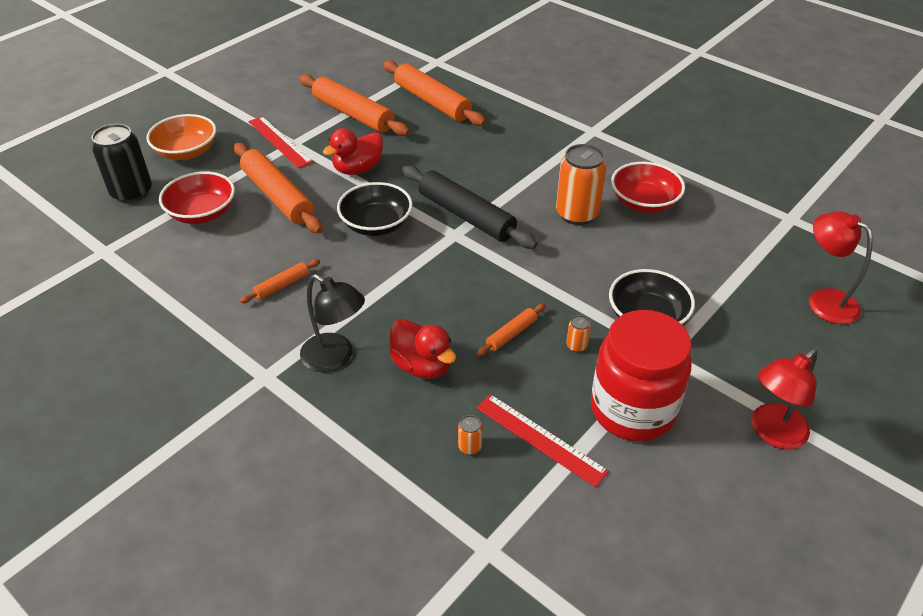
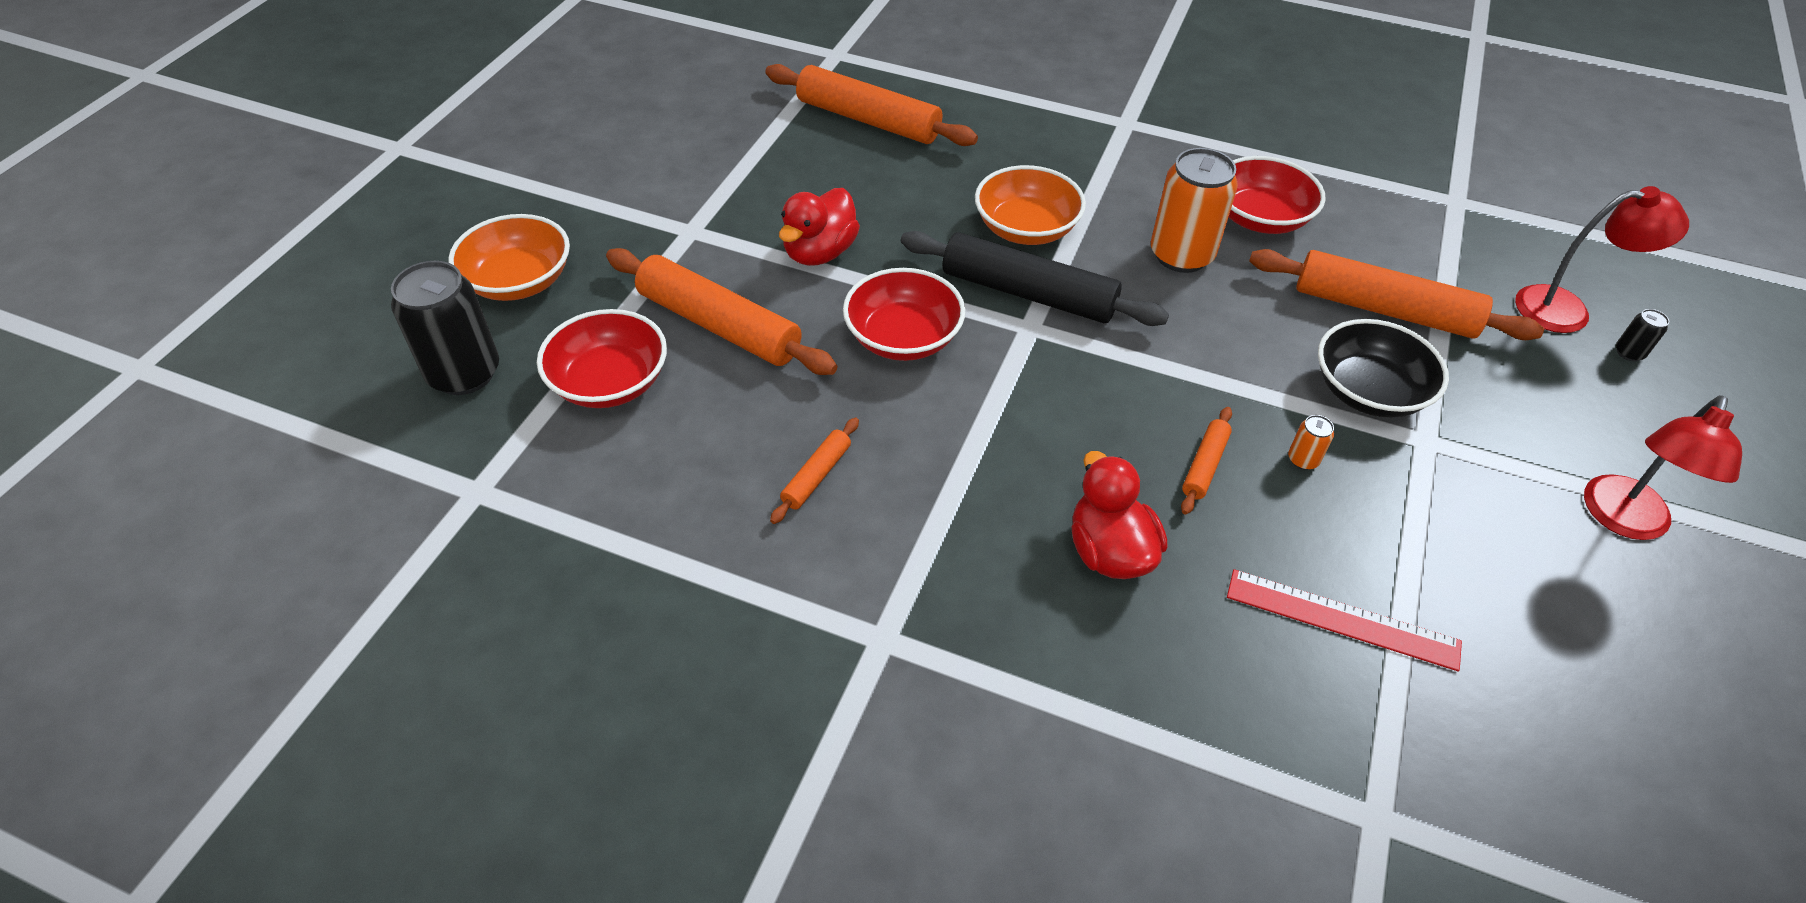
camera: 20 degrees left, 5 degrees up
(279, 141) = (666, 232): red ruler -> none
(335, 358) = (973, 575): black lamp -> none
(353, 114) = (758, 163): orange rolling pin -> orange rolling pin (1384, 309)
(376, 224) = (903, 338): black bowl -> red bowl
(422, 365) = (1109, 551): red duck -> red duck turned 135 degrees counterclockwise
(470, 446) = (1254, 662): orange can -> none
(488, 180) = (1026, 228): none -> orange bowl
(632, 410) = (1434, 537): red jar -> none
(824, 300) = (1567, 310): red lamp -> red lamp turned 150 degrees clockwise
(851, 336) = (1629, 353): none -> black can

